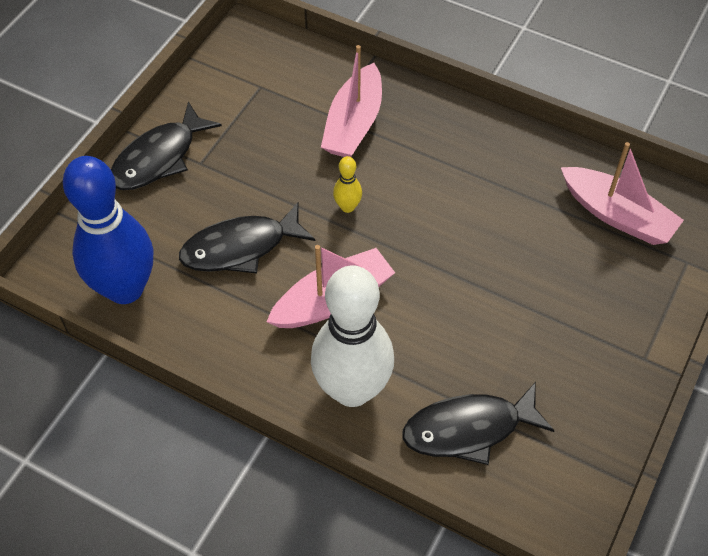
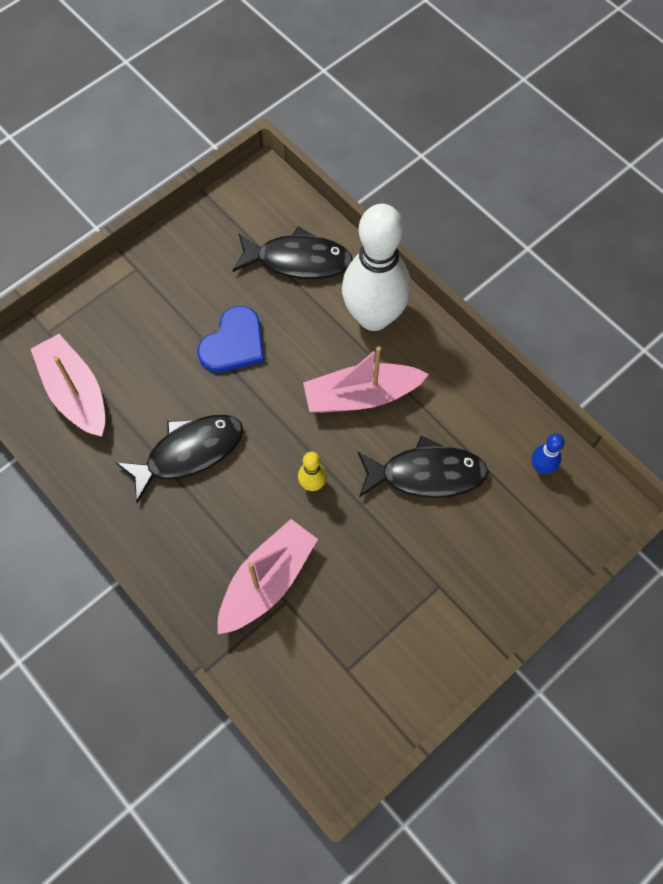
camera: 160 degrees left, 10 degrees up
(125, 288) = (541, 467): blue bowling pin -> blue bowling pin, size x0.40
(159, 158) = (481, 608): black fish -> black fish (189, 453)
(490, 310) = (234, 343): none -> blue heart

